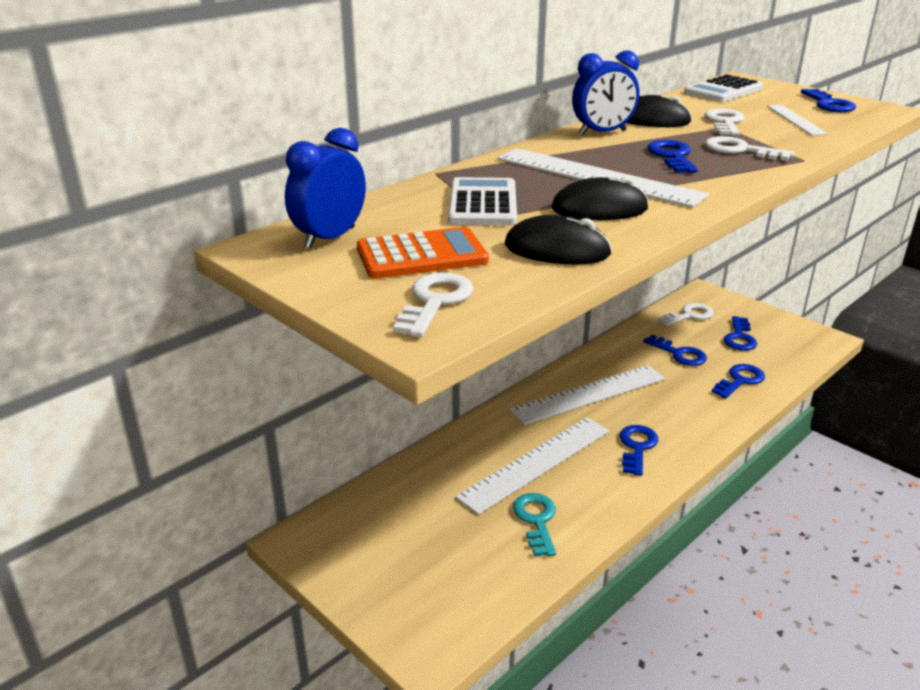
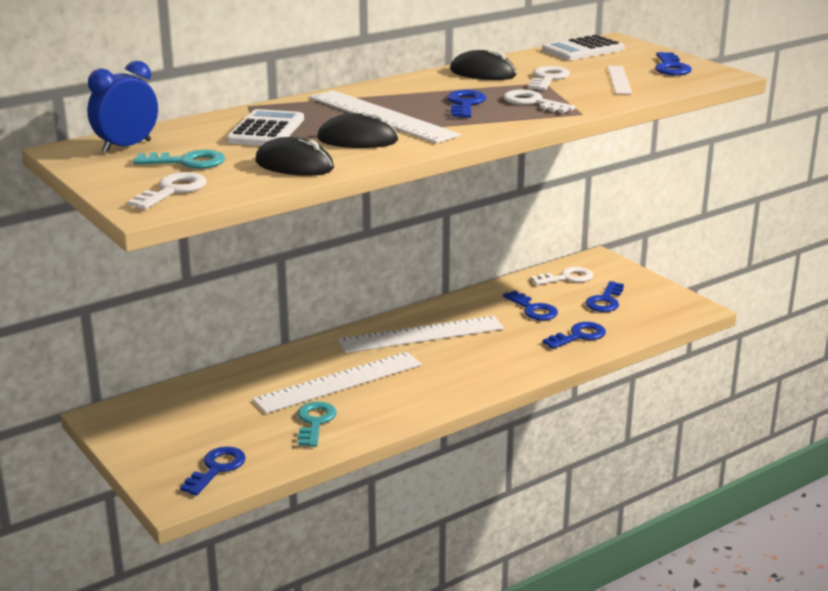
camera: 10 degrees right, 5 degrees down
(421, 255) = (187, 162): orange calculator -> turquoise key
(602, 133) = (424, 81): blue clock -> none
(637, 447) = (440, 379): blue key -> blue key (216, 469)

